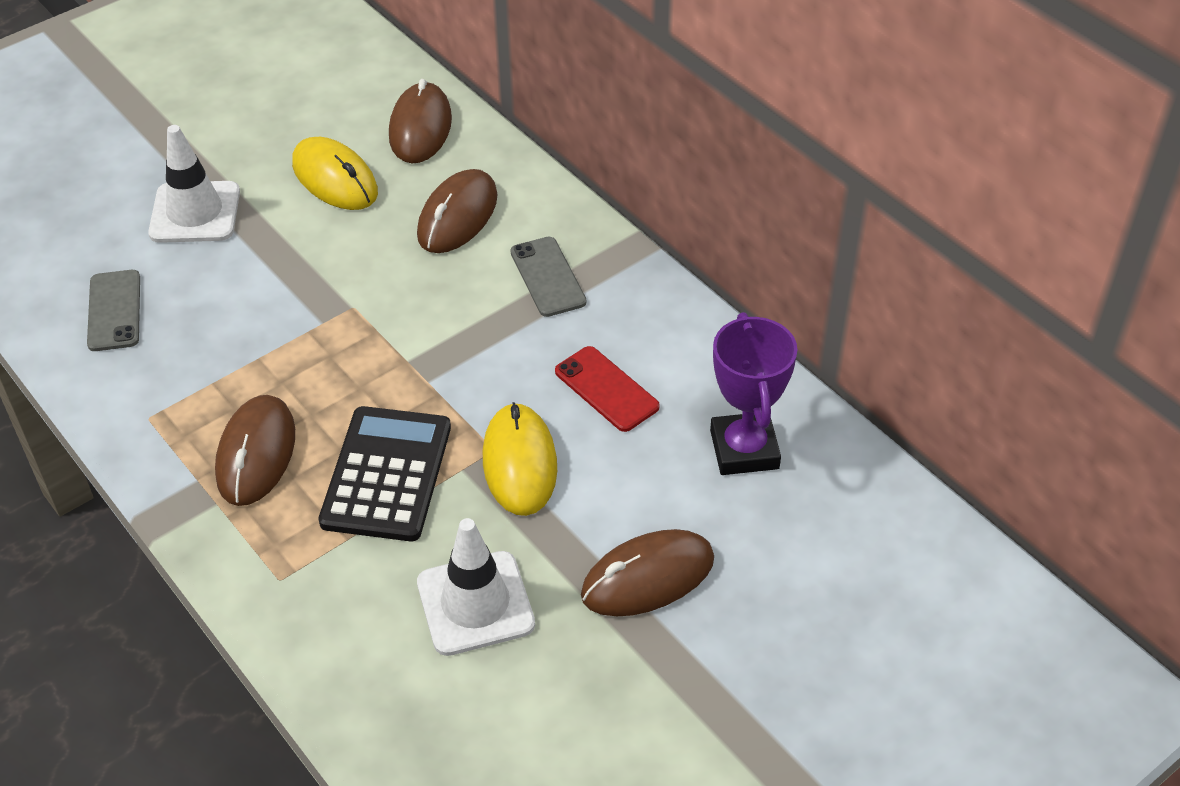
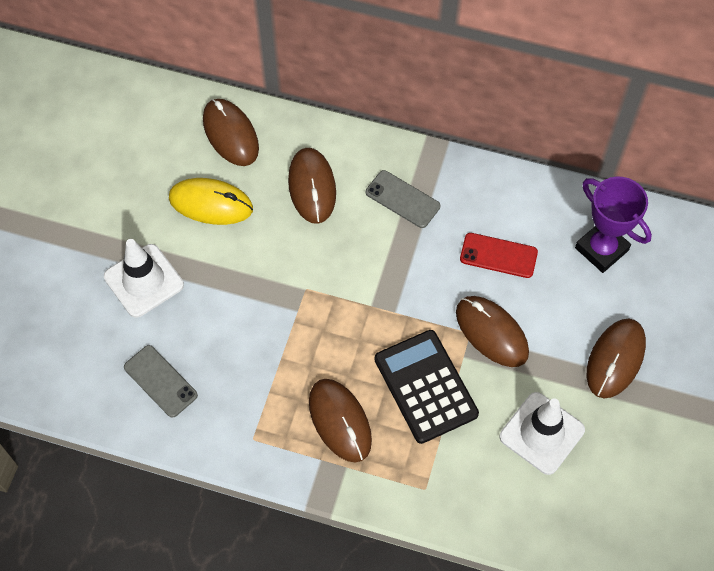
camera: 35 degrees left, 15 degrees up
(520, 463) = (491, 332): yellow mouse -> brown mouse

